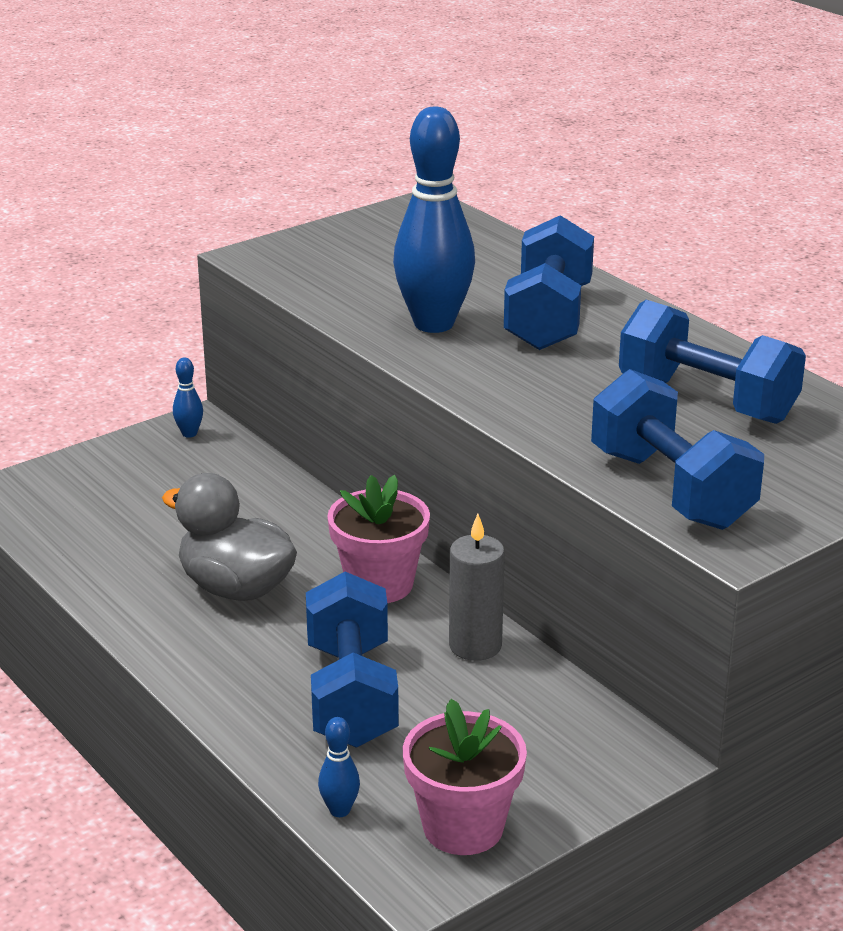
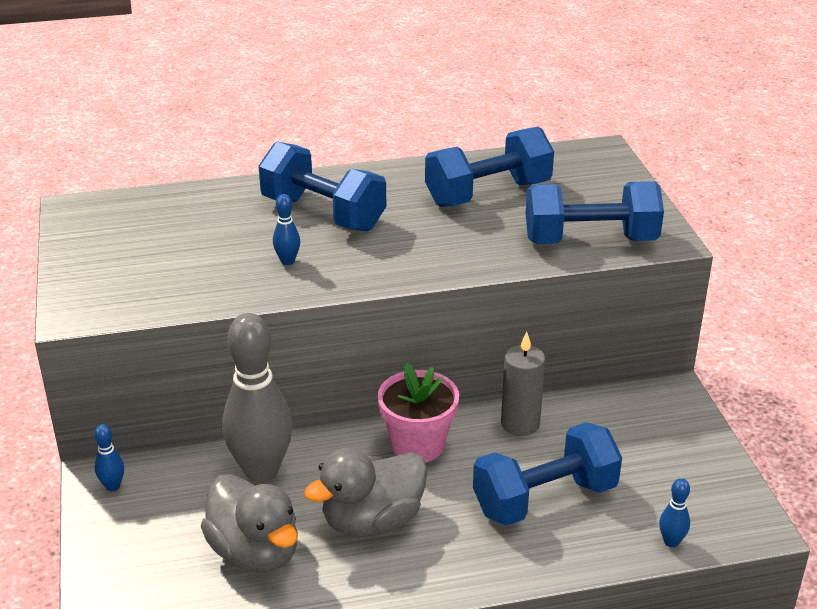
camera: 65 degrees left, 5 degrees up
(148, 534) = (255, 552): none -> grey duck
(267, 502) = (261, 470): none -> grey bowling pin
(351, 695) = (545, 498): blue dumbbell -> blue dumbbell turned 45 degrees counterclockwise
(434, 324) = (287, 261): blue bowling pin -> blue bowling pin, size x0.41
(463, 827) = (710, 490): pink flower pot -> none

